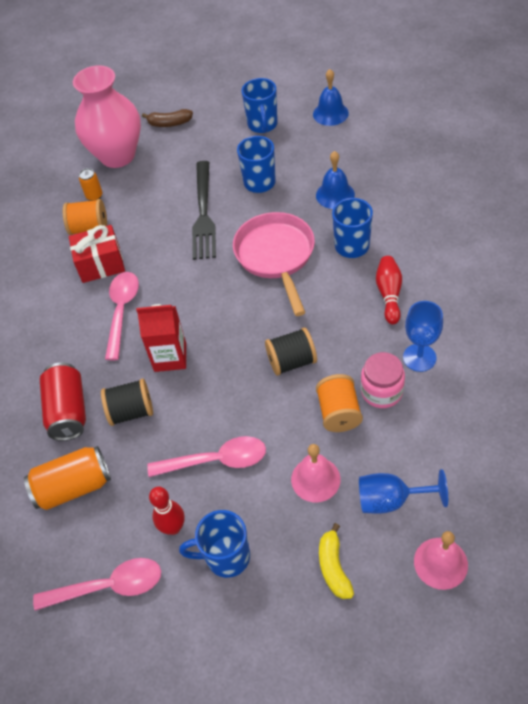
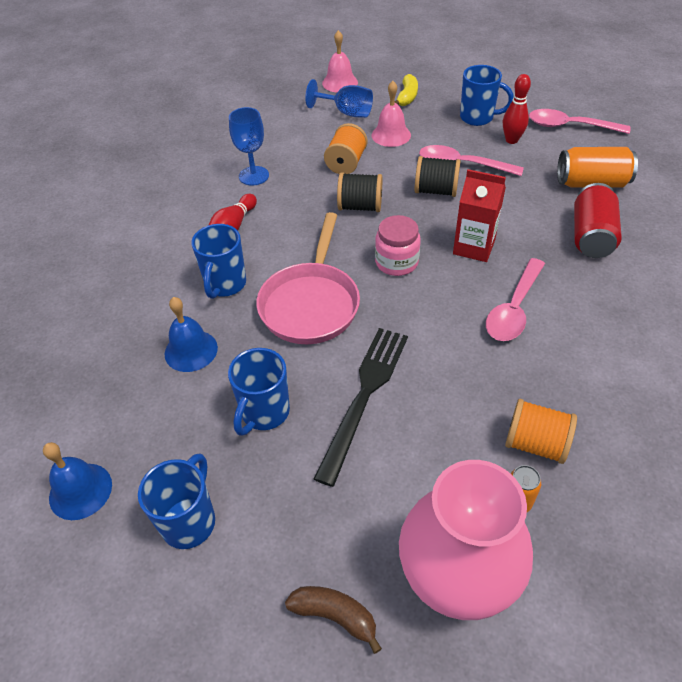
camera: 160 degrees left, 5 degrees down
(101, 264) = (528, 378): red gift -> none
(131, 411) = (526, 217): black spool -> black spool (435, 191)
(381, 391) = (302, 165): pink jar -> pink jar (396, 262)

